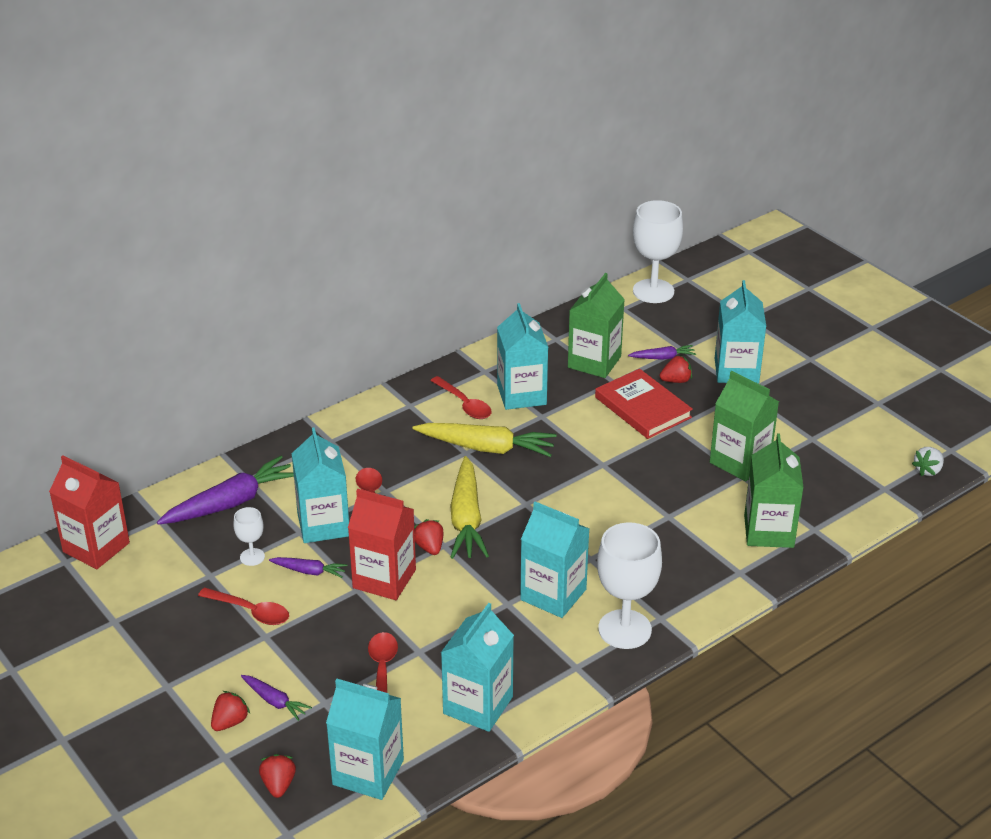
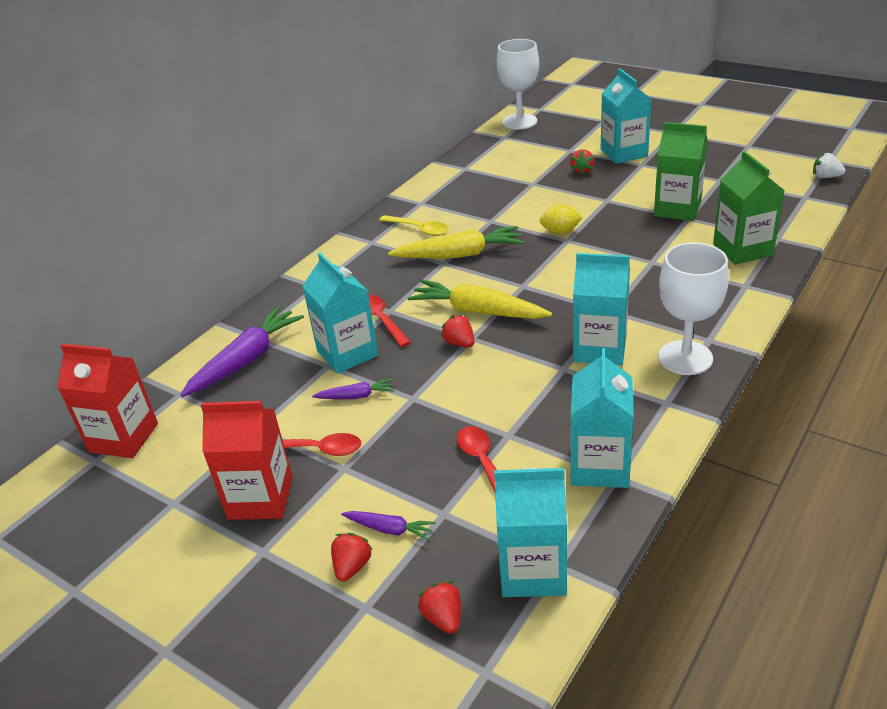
camera: 15 degrees left, 0 degrees up
(252, 557) = (292, 400): white goblet -> none
(384, 579) = (433, 381): red carton -> red carton (260, 498)
(464, 404) = (419, 229): red spoon -> yellow spoon
(466, 518) = (478, 311): yellow carrot -> yellow carrot turned 135 degrees clockwise
(521, 395) = (463, 211): turquoise carton -> none
(594, 362) = (507, 175): green carton -> none
(602, 452) = (560, 232): none -> yellow lemon
(643, 407) = (569, 194): red book -> none
(662, 357) = (559, 159): purple carrot -> none
(676, 380) = (582, 170): red strawberry -> red strawberry turned 135 degrees clockwise
(928, 470) = (825, 177): white strawberry -> white strawberry turned 90 degrees clockwise

